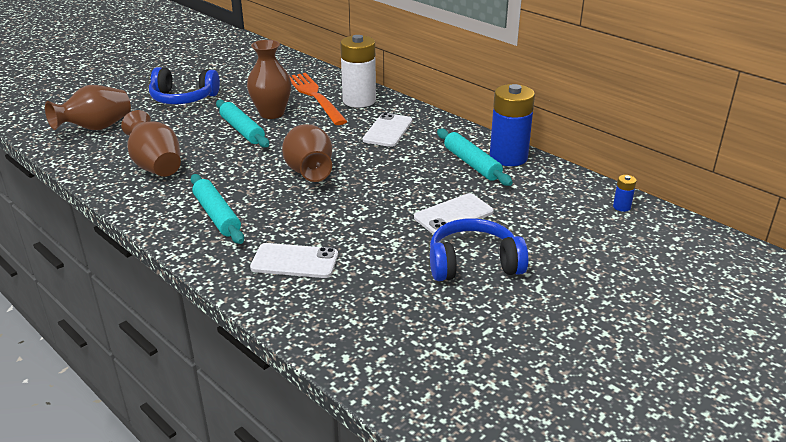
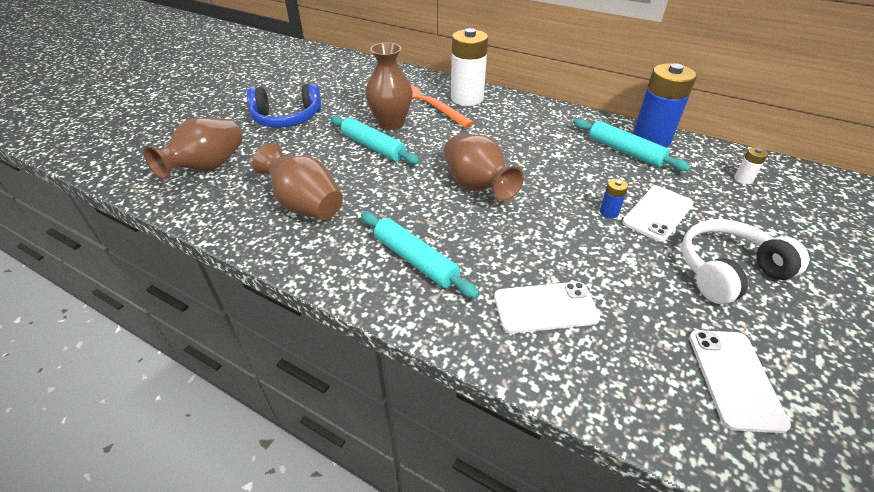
camera: 15 degrees left, 10 degrees up
(387, 130) = (518, 126): white phone -> white phone (734, 378)
(473, 263) = (728, 271): blue headphones -> white headphones
(565, 201) = (743, 179): none -> white battery
(621, 207) = (795, 177): blue battery -> blue battery (609, 212)

